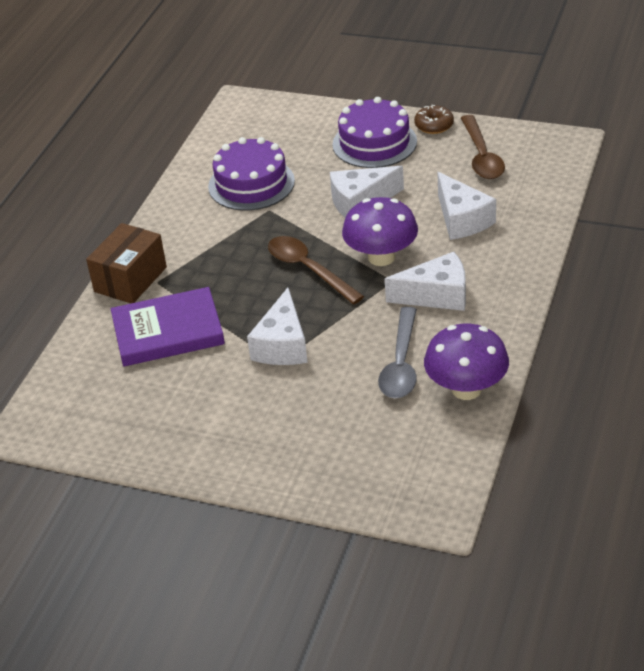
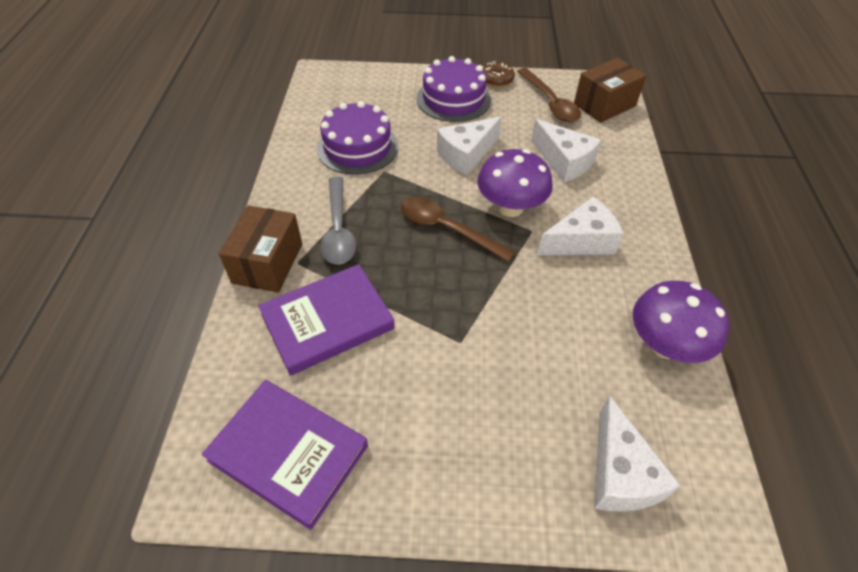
camera: 20 degrees left, 10 degrees up
(105, 417) = (288, 453): none -> purple book
(282, 345) = (456, 320): white cheese -> white cheese (620, 474)
(401, 364) = (586, 324): grey spoon -> grey spoon (338, 229)
(543, 164) = (604, 105): none -> brown box

